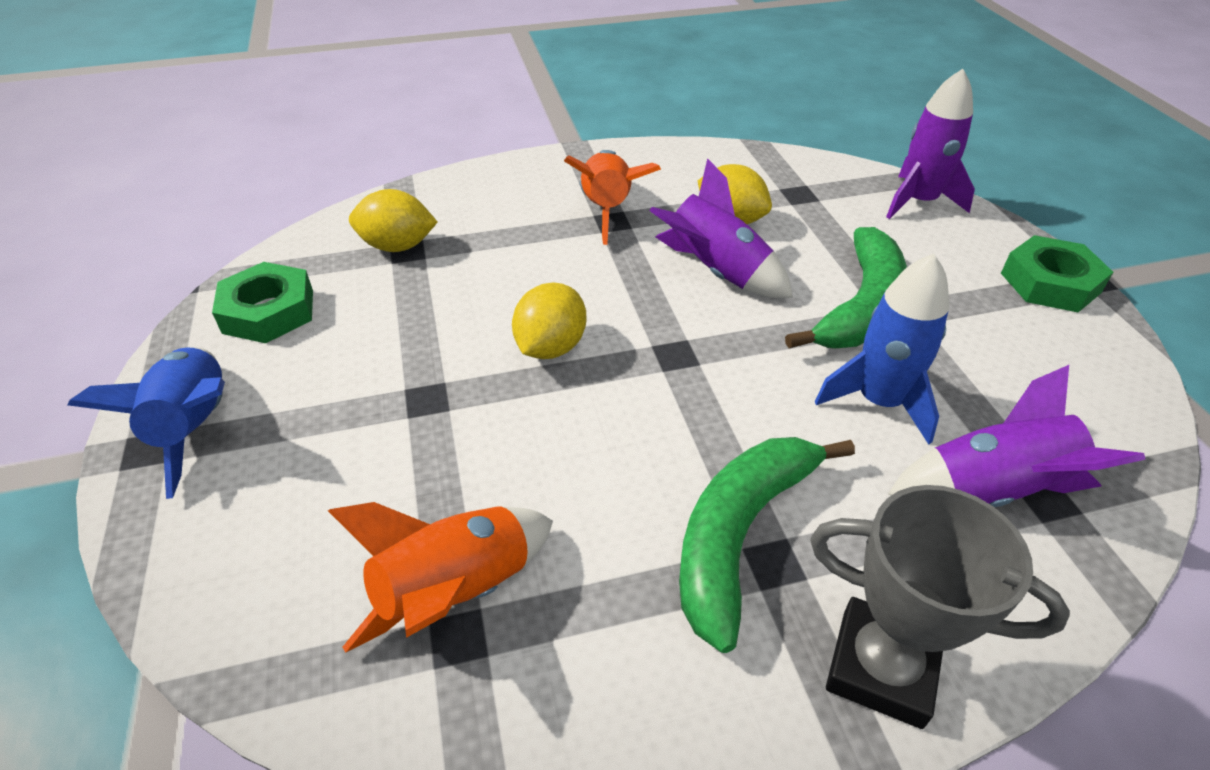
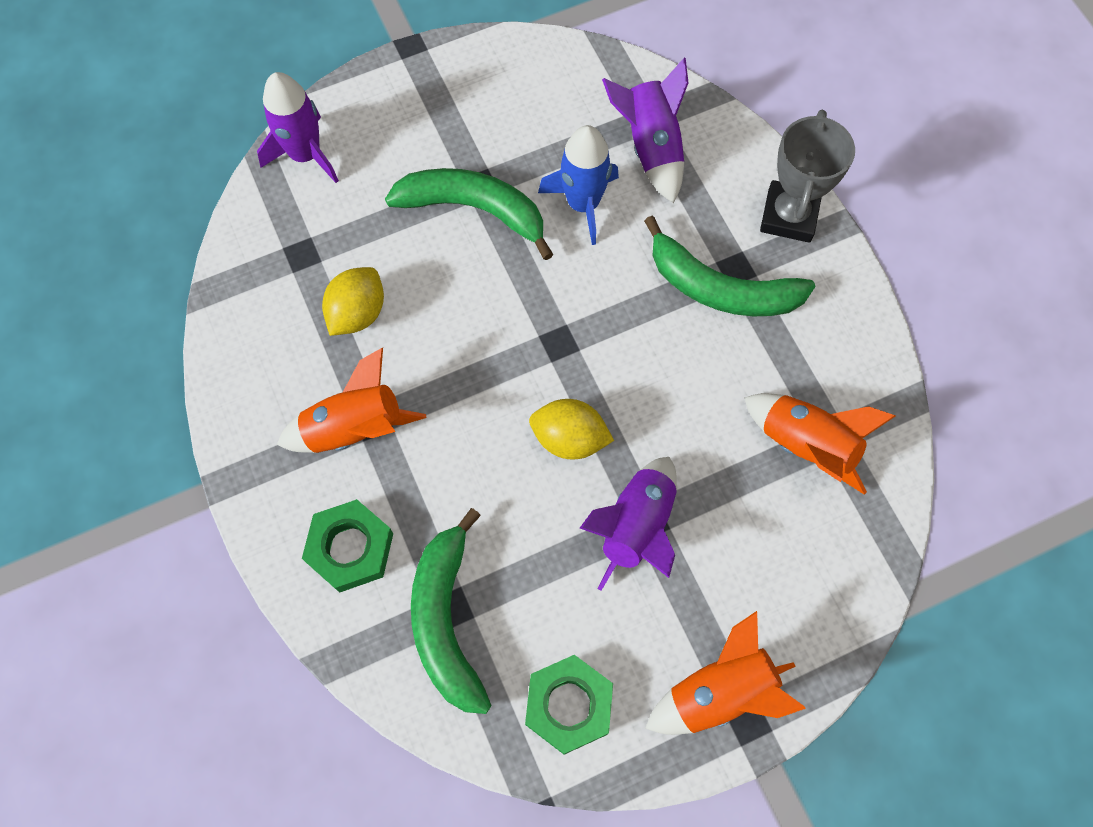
camera: 100 degrees left, 25 degrees up
(196, 428) = (719, 692): blue rocket -> orange rocket
(397, 246) = (446, 620): yellow lemon -> green banana
(716, 273) = (445, 320): purple rocket -> purple rocket (636, 527)
(1050, 283) = (420, 76): green nut -> green nut (350, 548)

